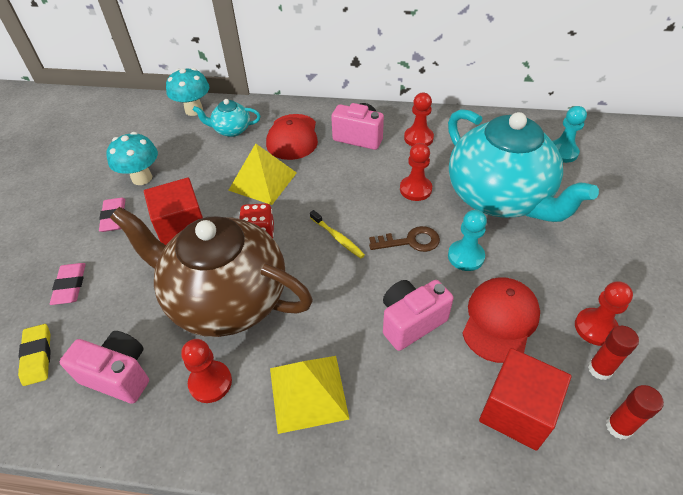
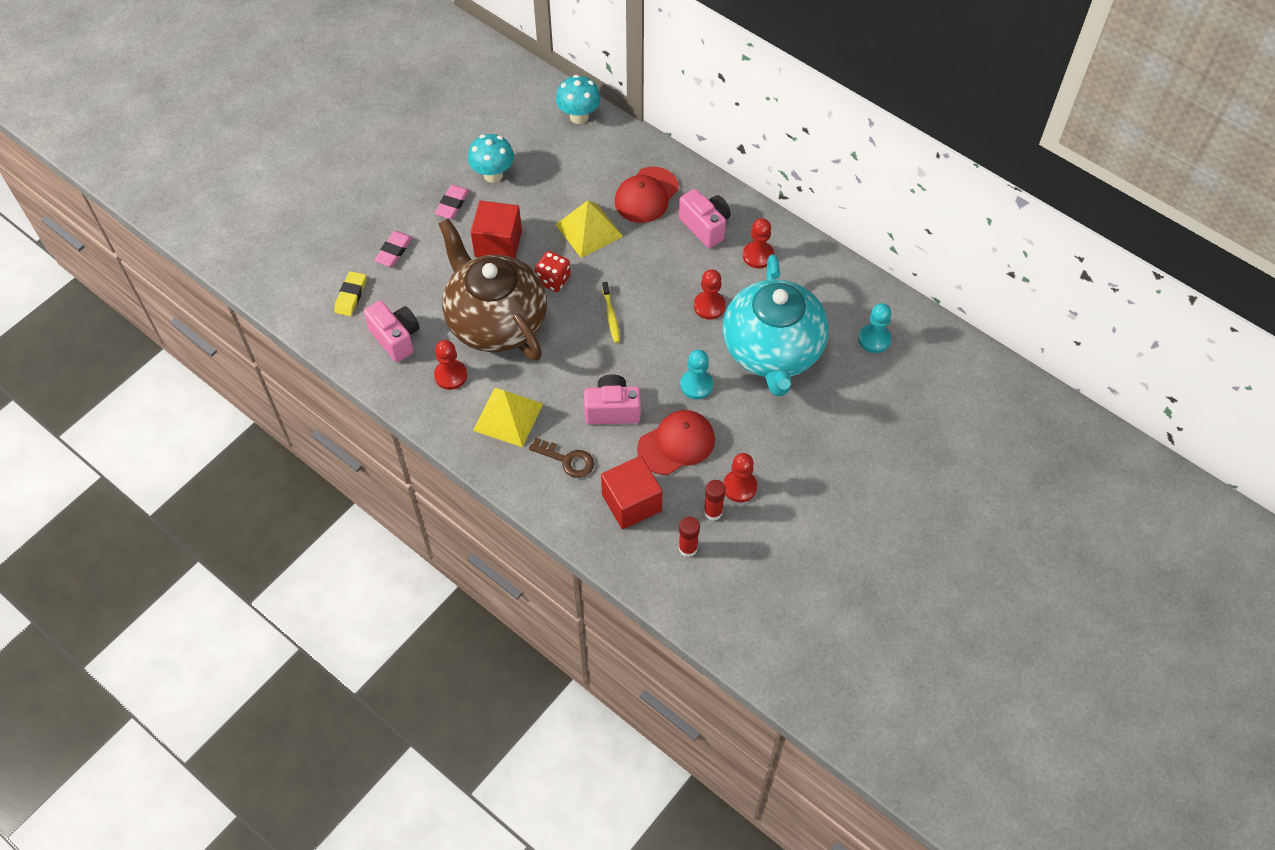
camera: 30 degrees right, 10 degrees up
(231, 130) = (598, 159): turquoise teapot -> none
(410, 241) = (665, 349): brown key -> brown key (567, 460)

